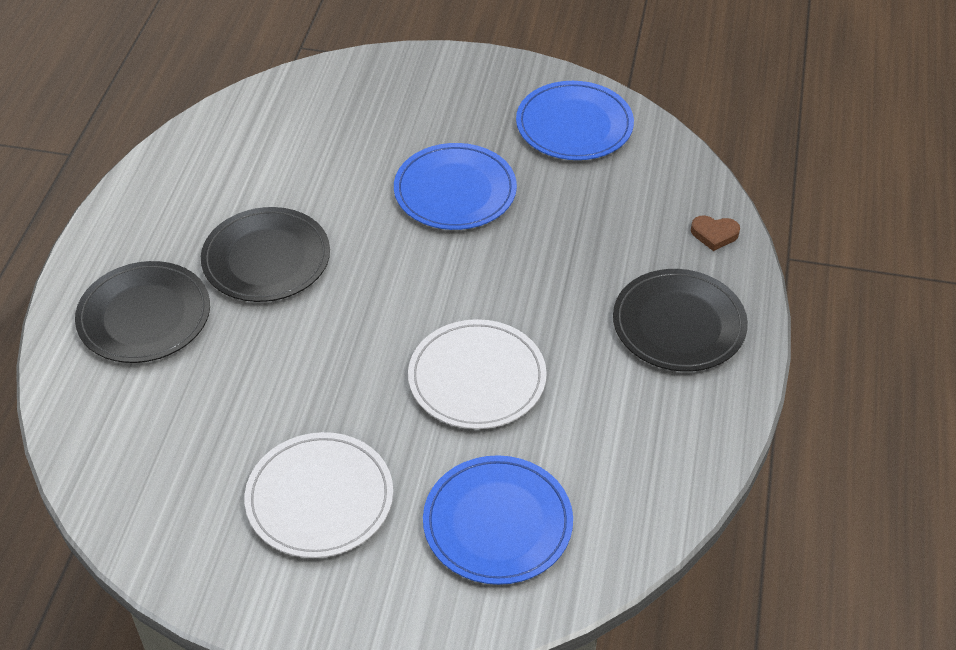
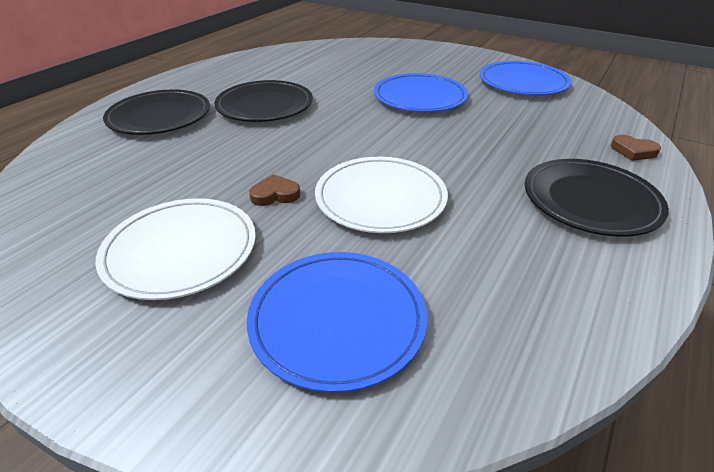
camera: 20 degrees right, 10 degrees down
(368, 404) = (275, 194): none -> brown heart

